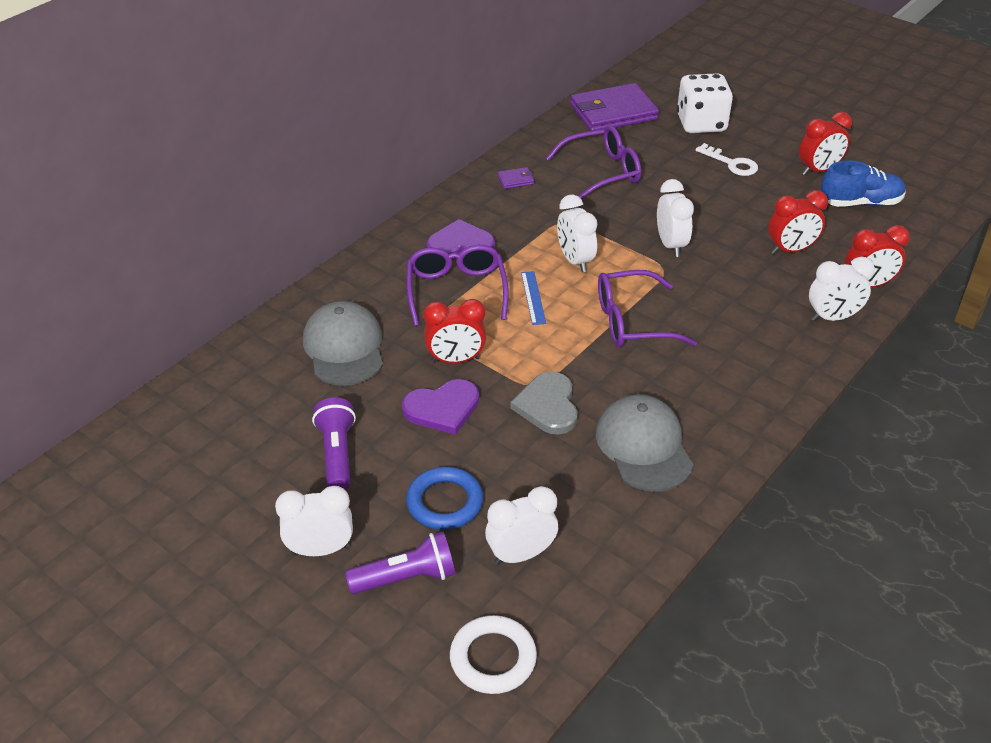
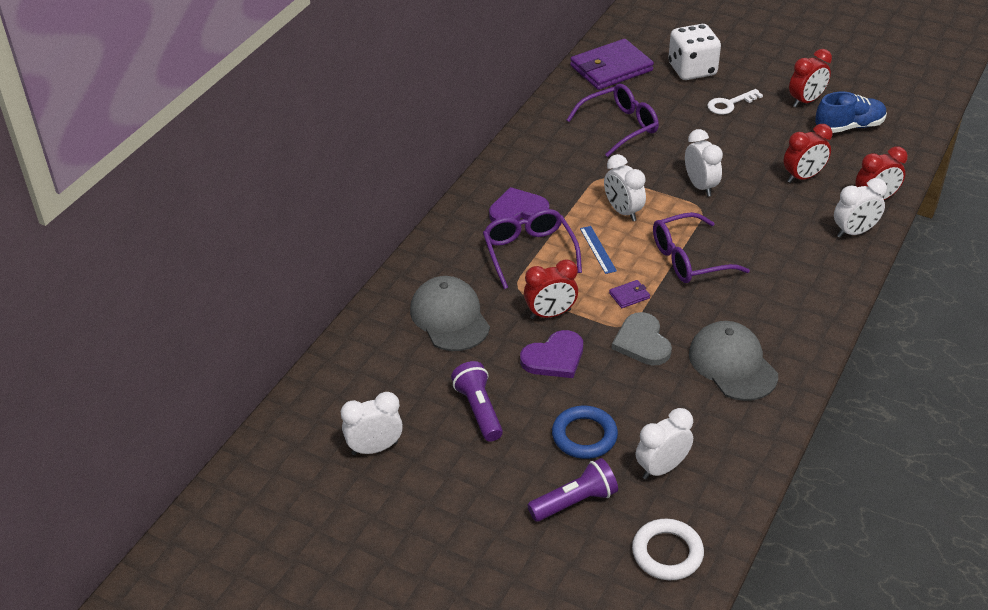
camera: 10 degrees left, 0 degrees up
(320, 550) = (495, 491): white clock -> white clock (374, 448)
(515, 180) = (545, 143): purple wallet -> purple wallet (629, 295)
(731, 163) = (730, 104): white key -> white key turned 120 degrees clockwise

